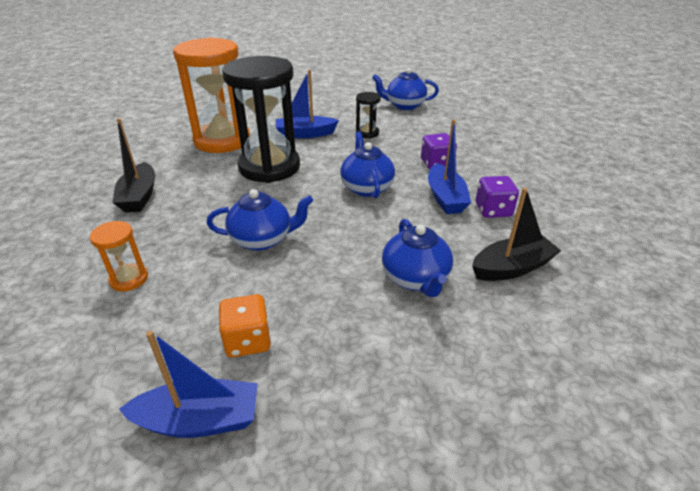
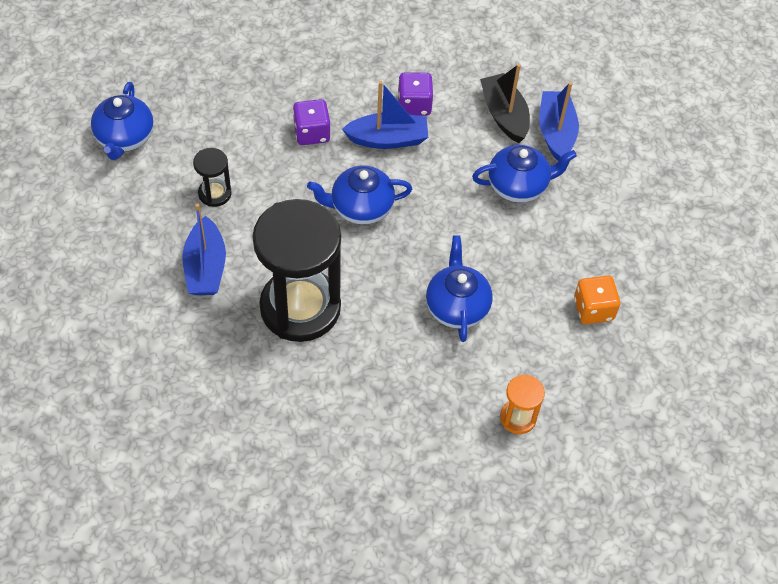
camera: 90 degrees left, 20 degrees up
(139, 196) = (361, 447): black boat -> none
(199, 420) = (666, 333): blue boat -> blue boat (556, 132)
(222, 141) = (211, 372): orange hourglass -> none

